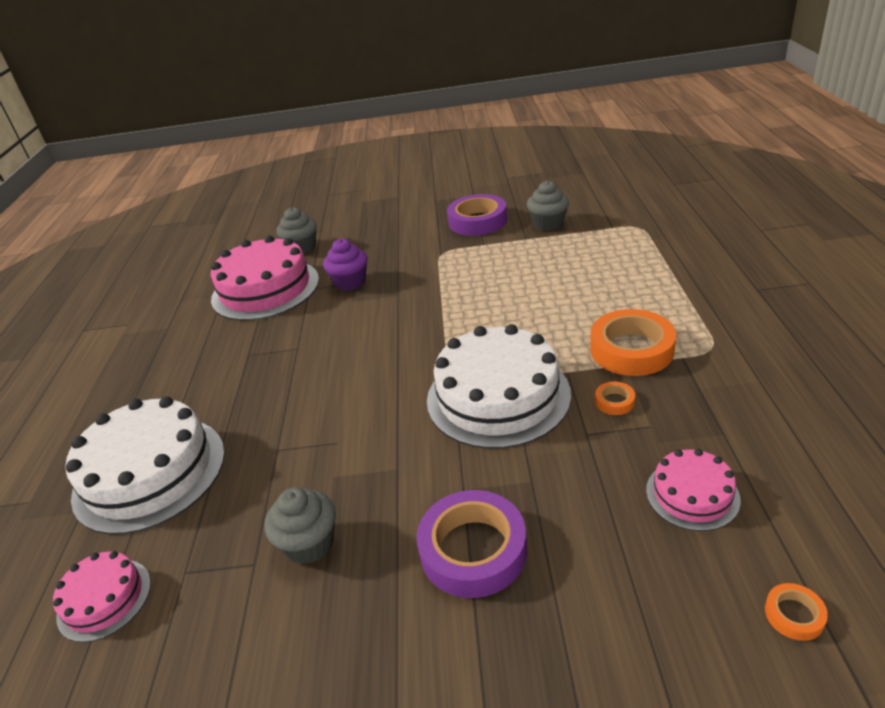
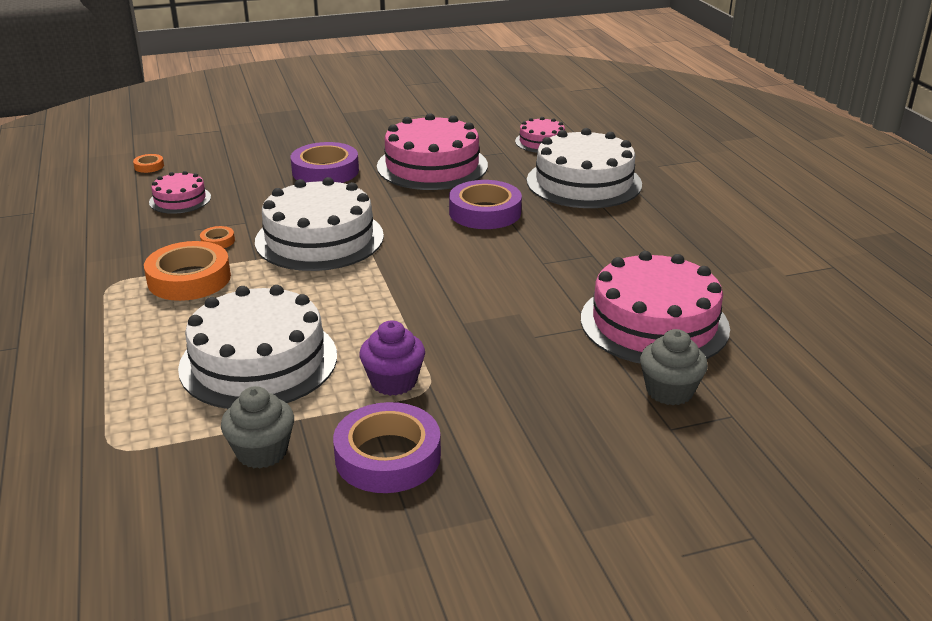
camera: 160 degrees right, 5 degrees down
(302, 425) = (485, 212): none -> purple tape
(309, 543) = (432, 166): grey cupcake -> pink cake
(350, 282) = (540, 337): purple cupcake -> purple cupcake (393, 382)
(554, 272) = (258, 361): none -> white cake

